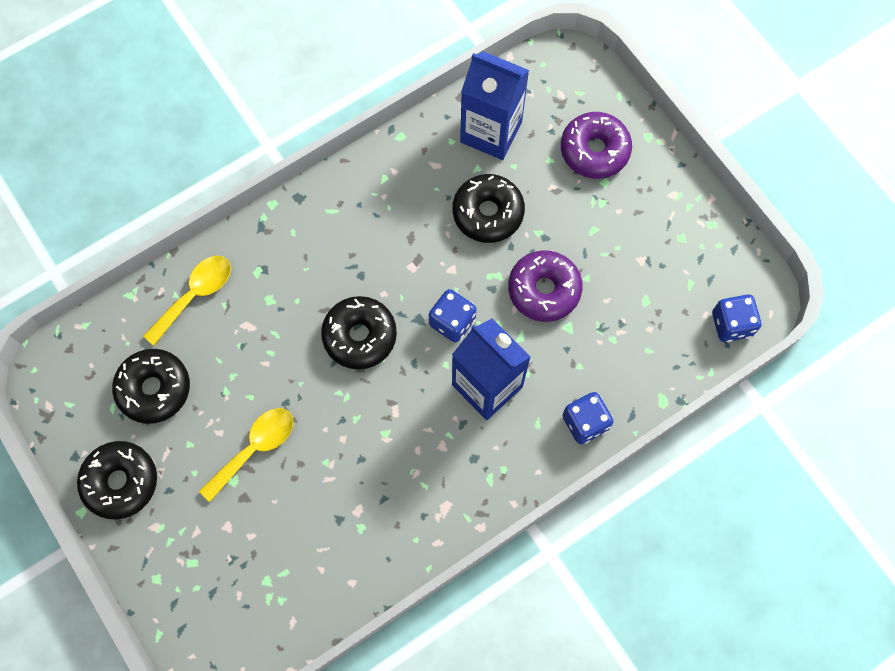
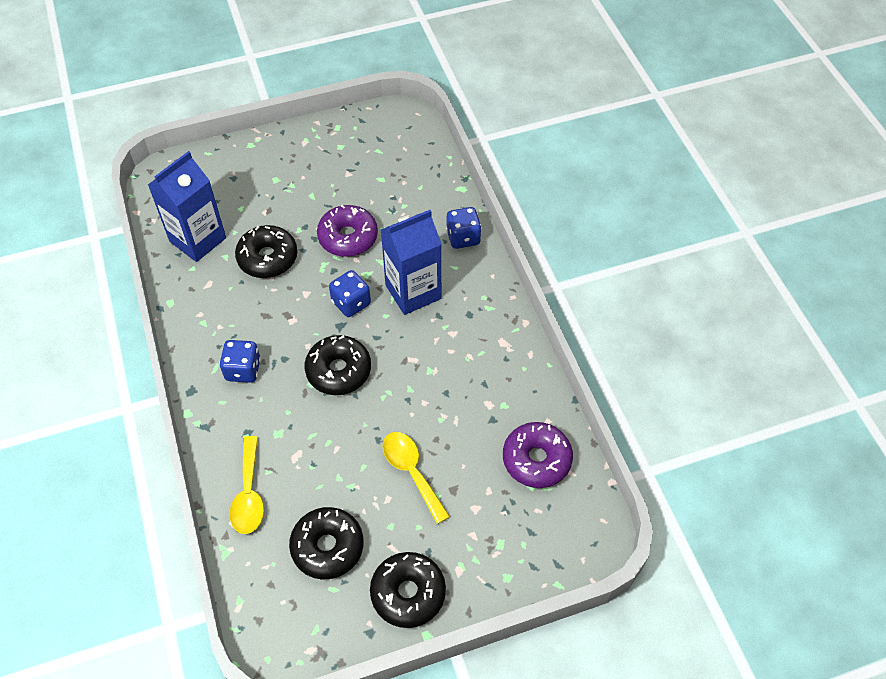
camera: 75 degrees left, 15 degrees down
(195, 295) = (249, 494): yellow spoon -> yellow spoon turned 150 degrees counterclockwise
(594, 150) = (246, 179): purple donut -> purple donut (536, 460)
(731, 324) = (417, 136): blue dice -> blue dice (243, 370)

